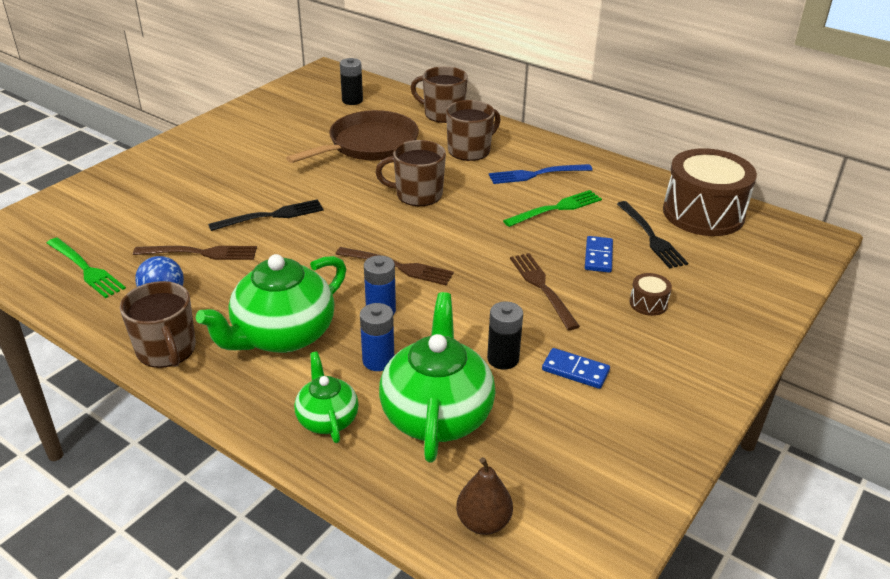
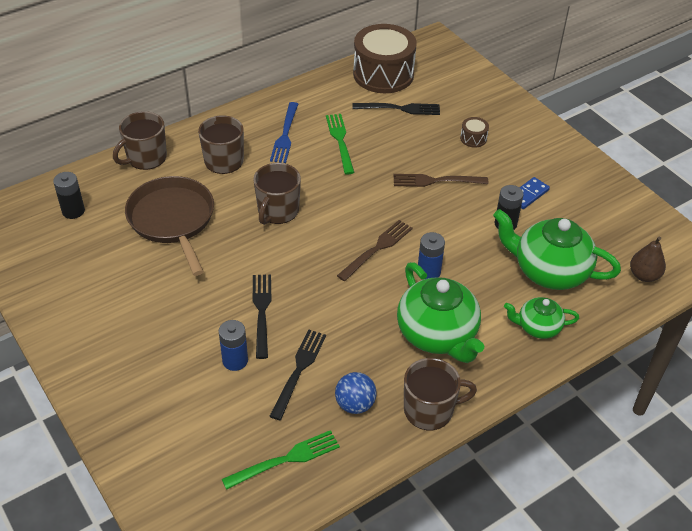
camera: 70 degrees left, 10 degrees up
(200, 253) = (298, 370): brown fork -> black fork
(378, 360) = (486, 287): blue battery -> blue battery (235, 360)
(598, 256) = (411, 141): blue domino -> none

